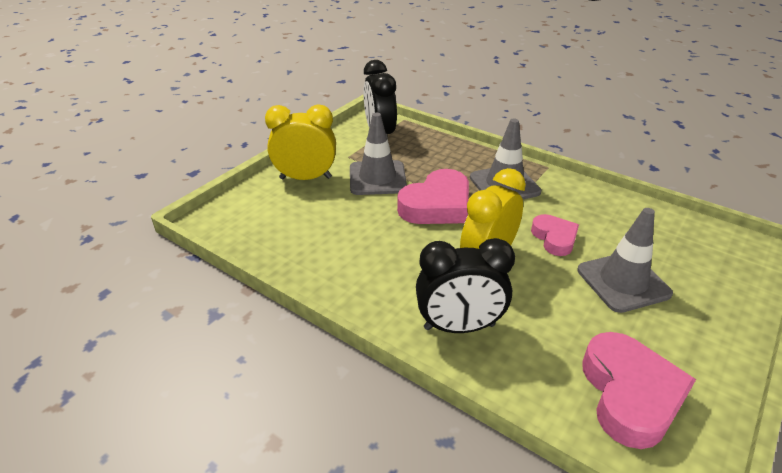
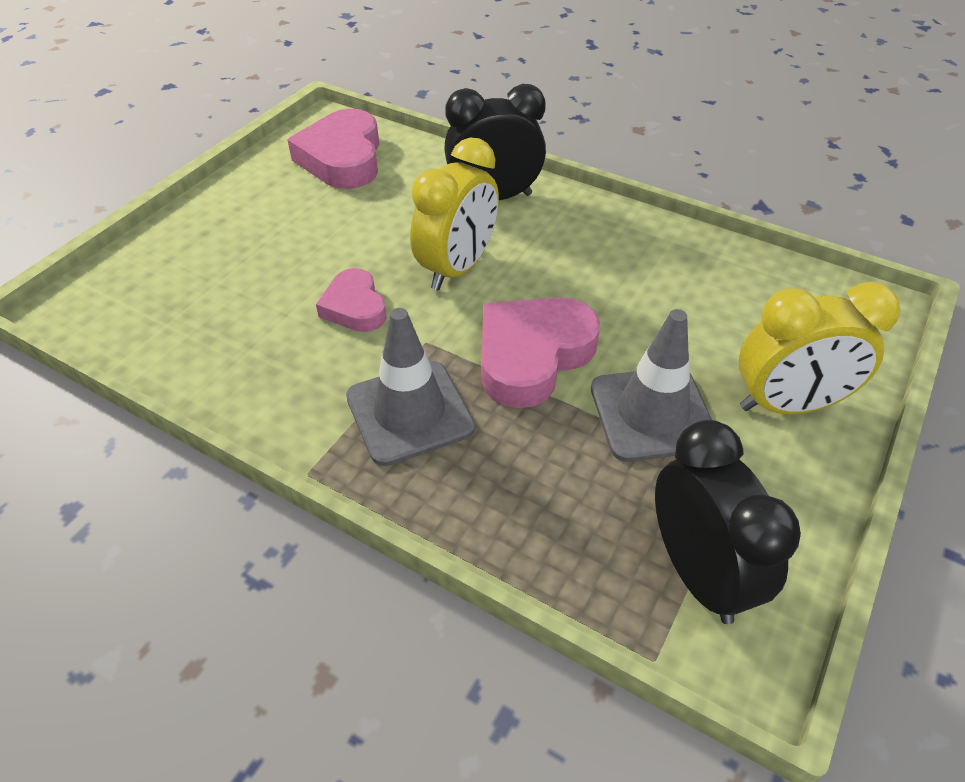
camera: 175 degrees right, 10 degrees up
(623, 282) = (290, 252): grey traffic cone -> none

